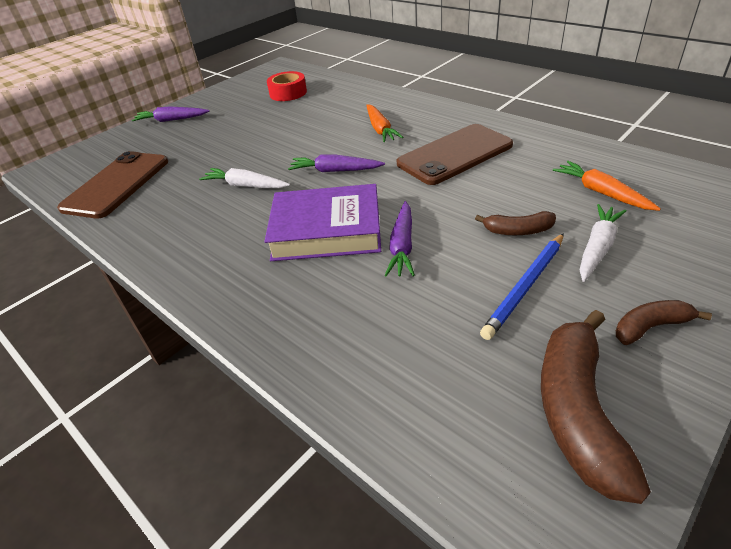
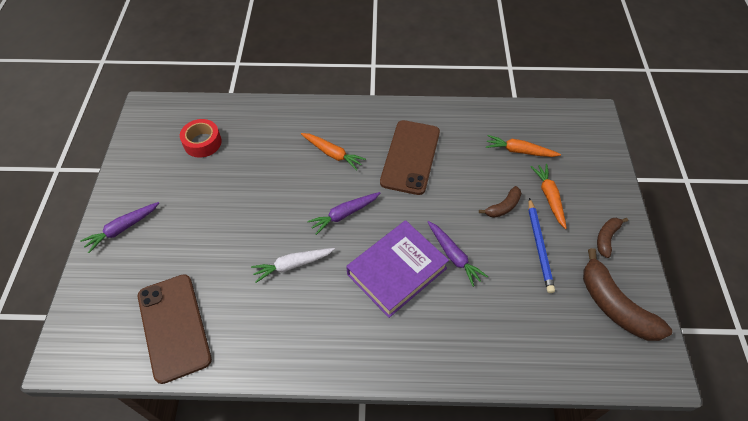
camera: 45 degrees left, 15 degrees up
(597, 248) = (549, 197): white carrot -> orange carrot

